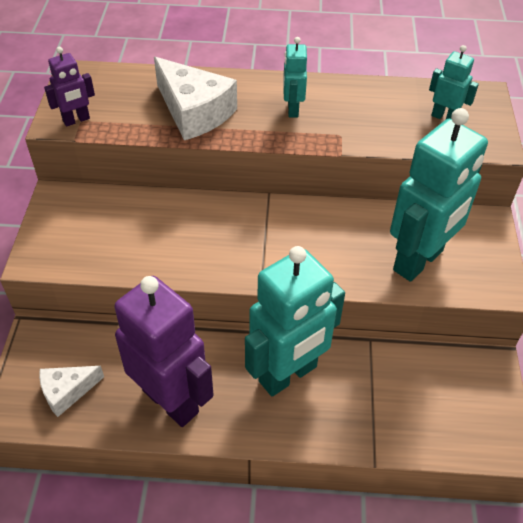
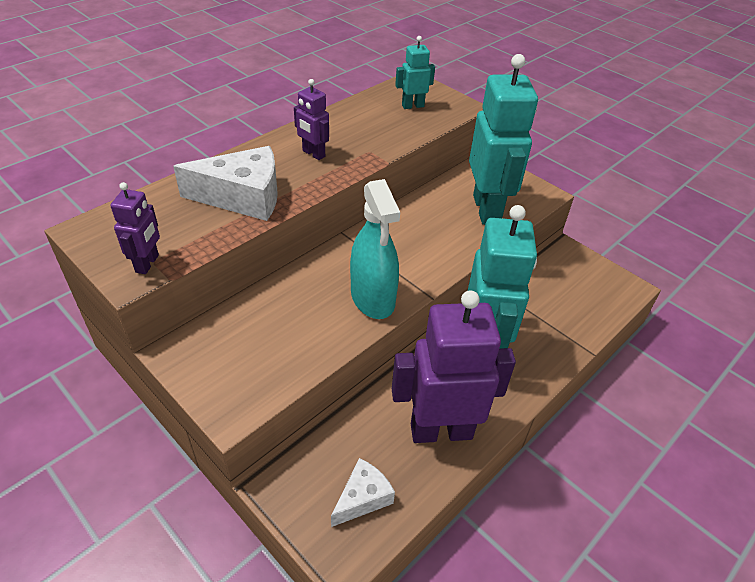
camera: 50 degrees left, 5 degrees down
(67, 392) = (362, 498): white cheese -> white cheese turned 150 degrees counterclockwise
(218, 258) = (372, 298): none -> turquoise spray bottle
(292, 109) = (313, 154): turquoise robot -> purple robot

